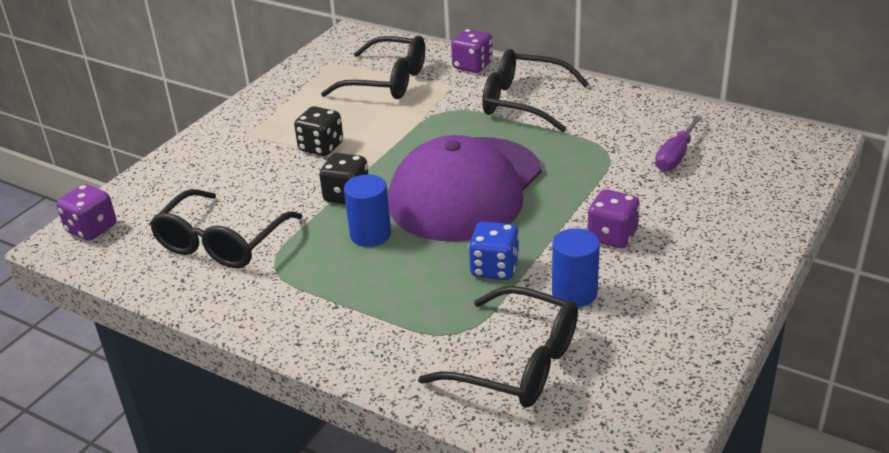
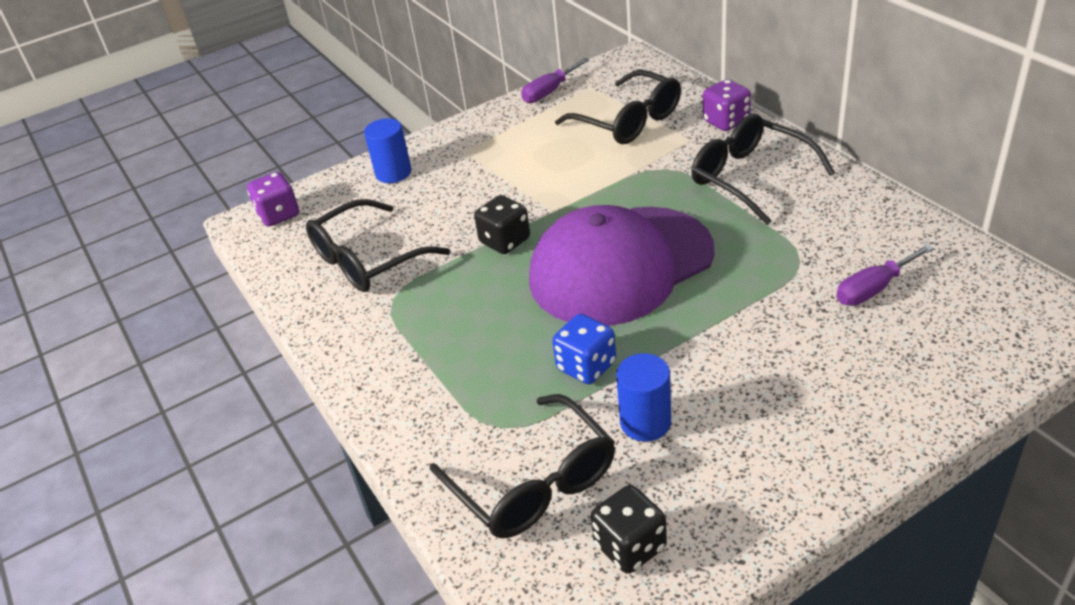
camera: 30 degrees right, 5 degrees up
(295, 73) = (549, 92): none -> purple screwdriver
(321, 147) = (518, 181): black dice -> black dice (630, 546)
(370, 234) = (497, 291): blue cylinder -> blue cylinder (393, 173)
(612, 236) = (732, 367): purple dice -> none

